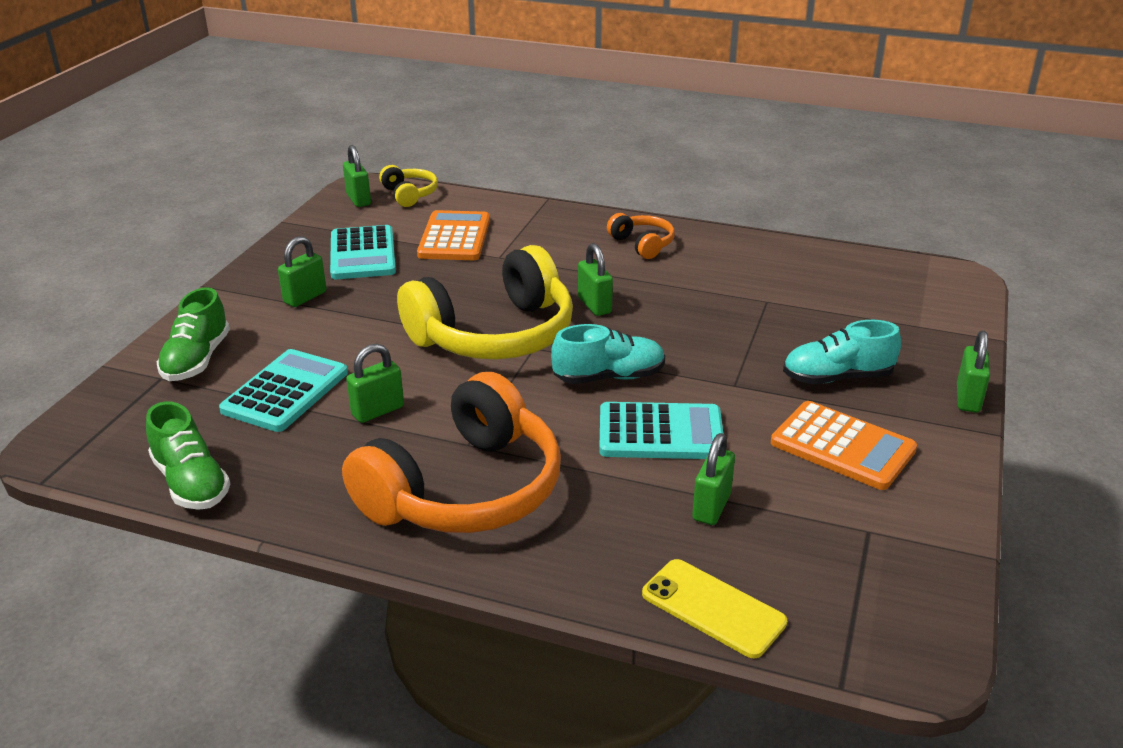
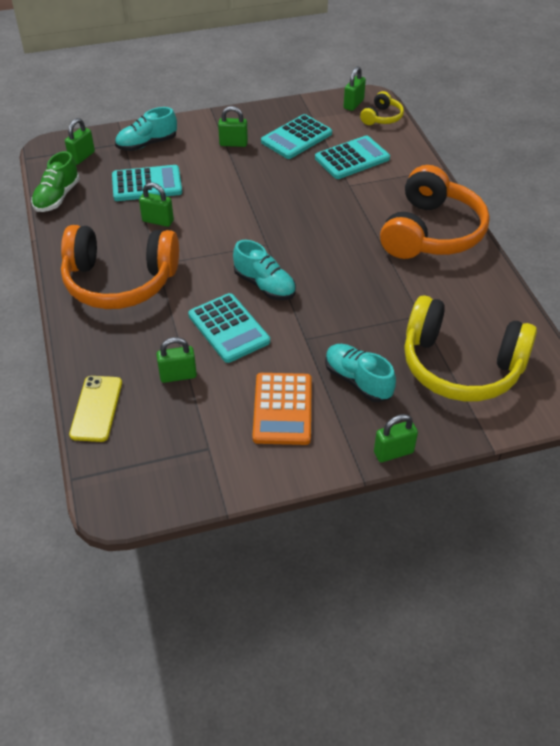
camera: 55 degrees right, 15 degrees up
(197, 360) = (147, 144): green shoe -> turquoise shoe
(454, 237) = (352, 158): orange calculator -> turquoise calculator
(494, 335) = (264, 224): yellow headphones -> yellow headphones (460, 366)
(594, 305) = (335, 246): green padlock -> green padlock (82, 157)
(642, 244) = (431, 232): orange headphones -> orange headphones, size x2.21

